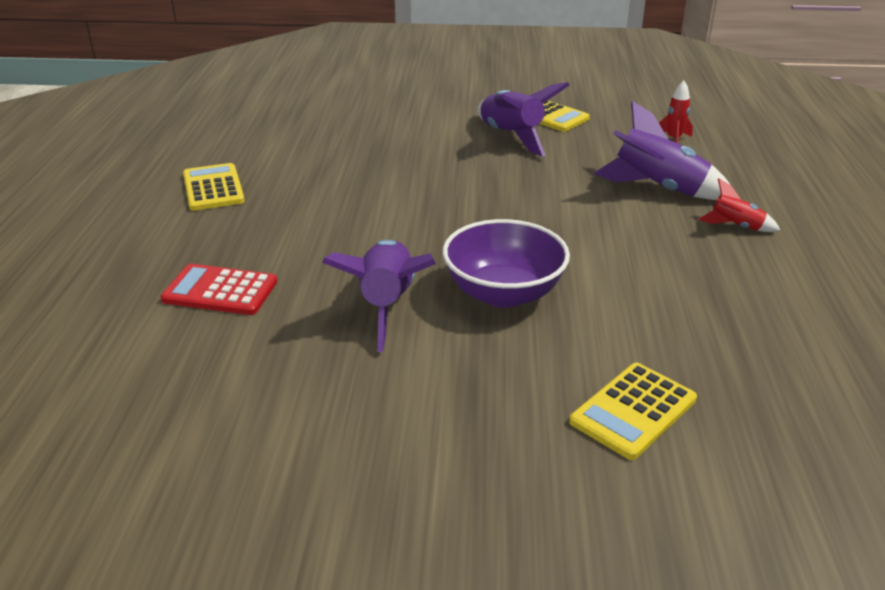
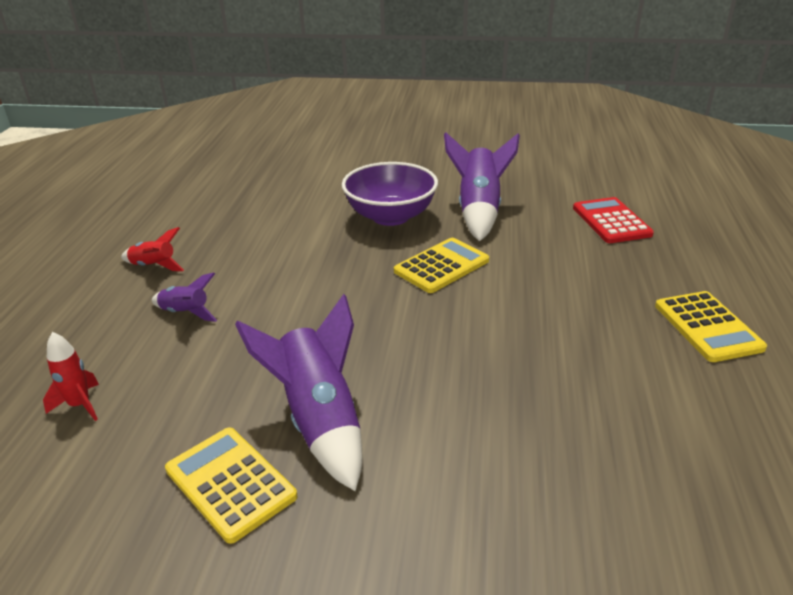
camera: 175 degrees left, 0 degrees up
(220, 291) = (611, 221): red calculator -> red calculator turned 120 degrees counterclockwise
(633, 410) = (335, 162): yellow calculator -> yellow calculator (441, 266)
(658, 189) = (185, 313): purple rocket -> purple rocket, size x0.52

